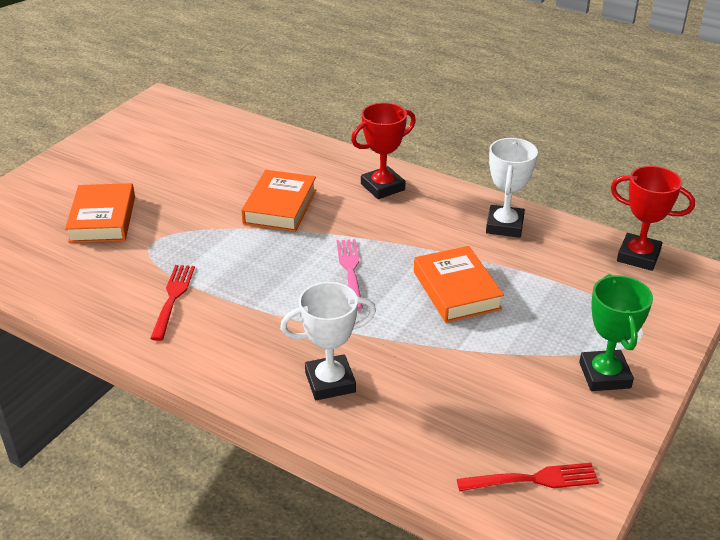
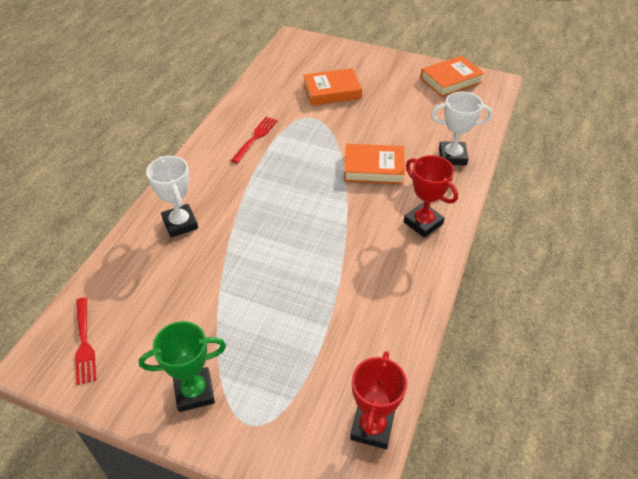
camera: 80 degrees right, 10 degrees up
(173, 299) = (255, 138): red fork -> red fork turned 60 degrees counterclockwise
(350, 271) = (302, 218): pink fork -> none
(456, 290) = (290, 284): orange book -> orange book (450, 80)
(504, 226) = (392, 312): white trophy -> white trophy (452, 156)

